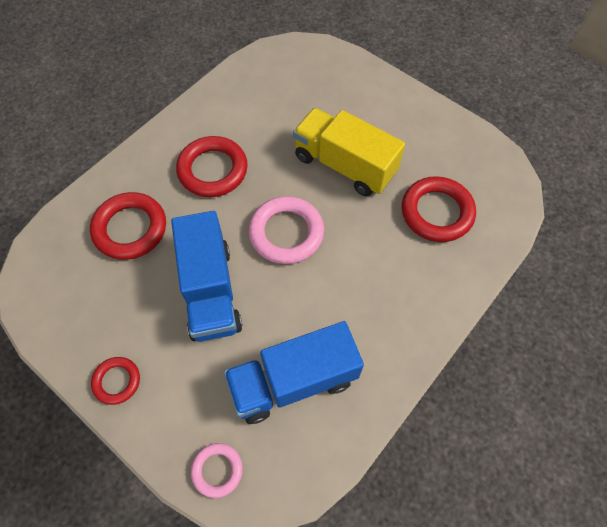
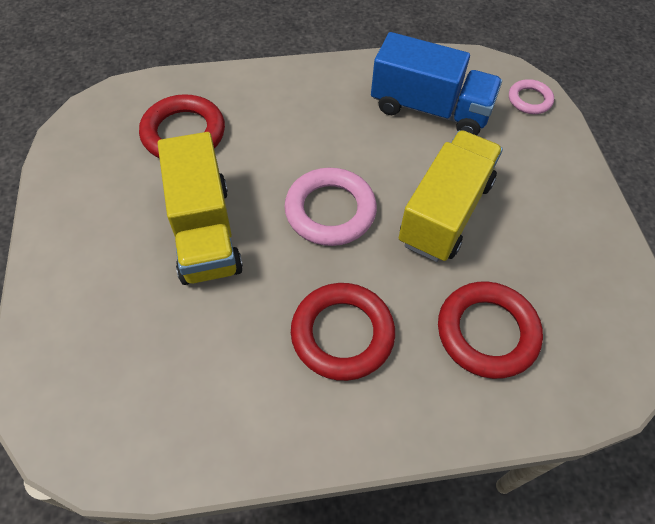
camera: 140 degrees left, 5 degrees down
(117, 381) = (579, 200): red ring -> none
(210, 291) = (445, 212): blue truck -> yellow truck

